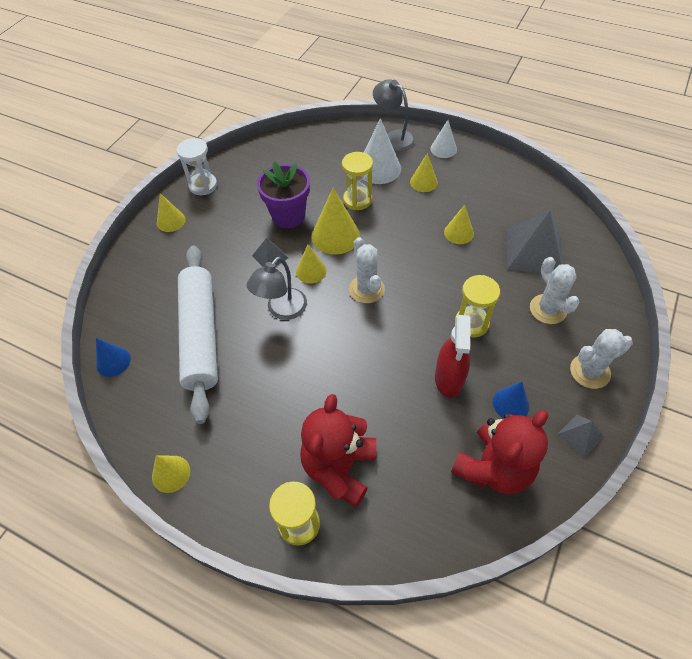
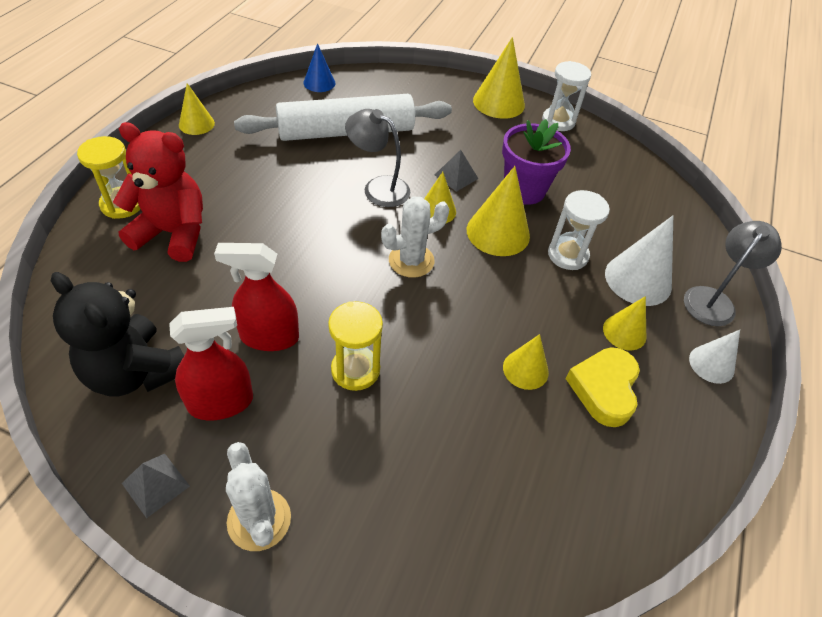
camera: 80 degrees right, 5 degrees down
(171, 221) = (498, 102): yellow cone -> yellow cone, size x1.64
(357, 200) = (567, 255): yellow hourglass -> white hourglass
(468, 198) = (604, 389): none -> yellow heart
(493, 468) = (135, 372): red teddy bear -> black teddy bear
(510, 404) = (221, 402): blue cone -> red spray bottle
(534, 251) = (501, 474): grey pyramid -> none
(548, 309) = (380, 476): white cactus -> none

